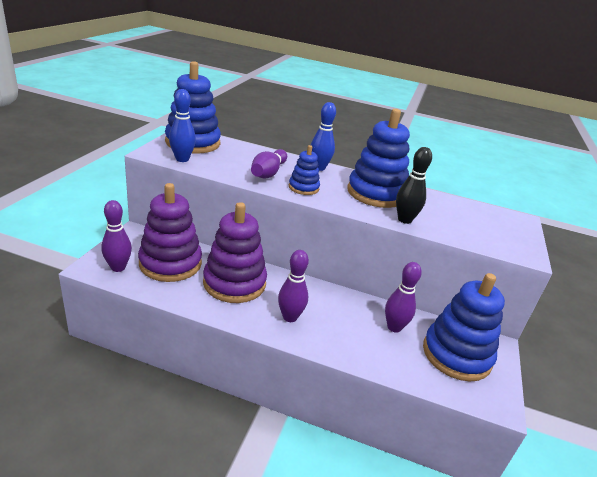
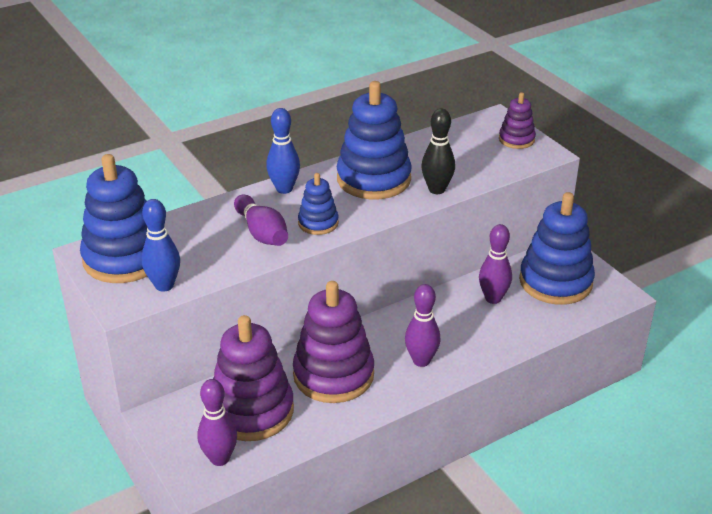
camera: 45 degrees left, 5 degrees up
(515, 235) = (516, 139): none -> purple stacking toy

